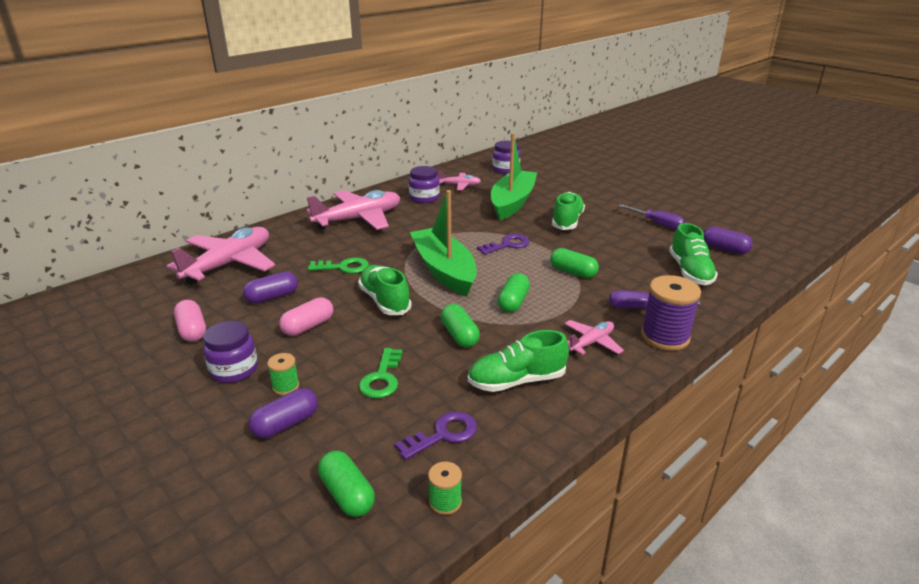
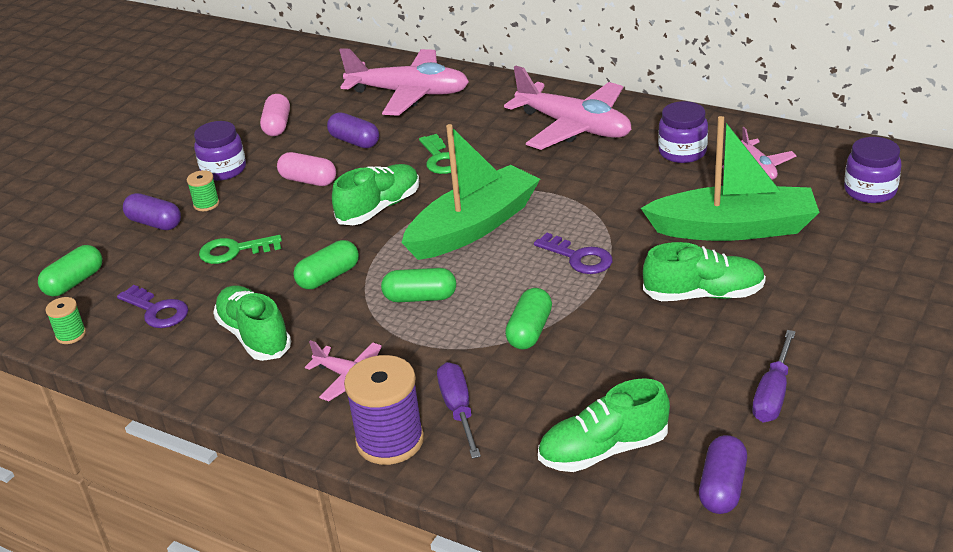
camera: 75 degrees right, 5 degrees up
(192, 330) = (277, 126): pink capsule -> pink capsule turned 45 degrees counterclockwise

